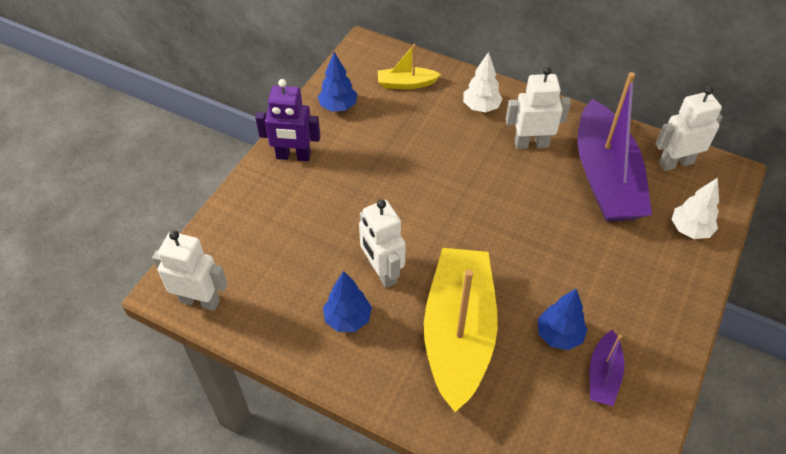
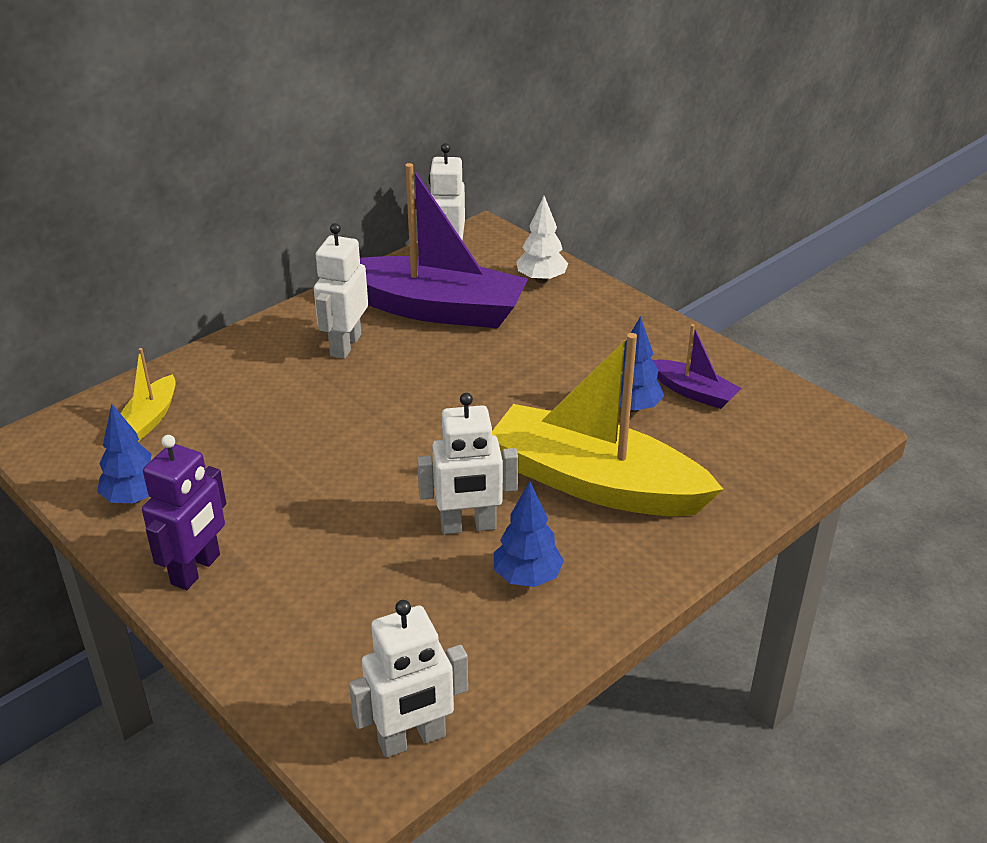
camera: 70 degrees left, 15 degrees down
(200, 300) = (412, 740): white robot -> white robot turned 150 degrees counterclockwise
(481, 107) = (251, 366): white tree -> none

